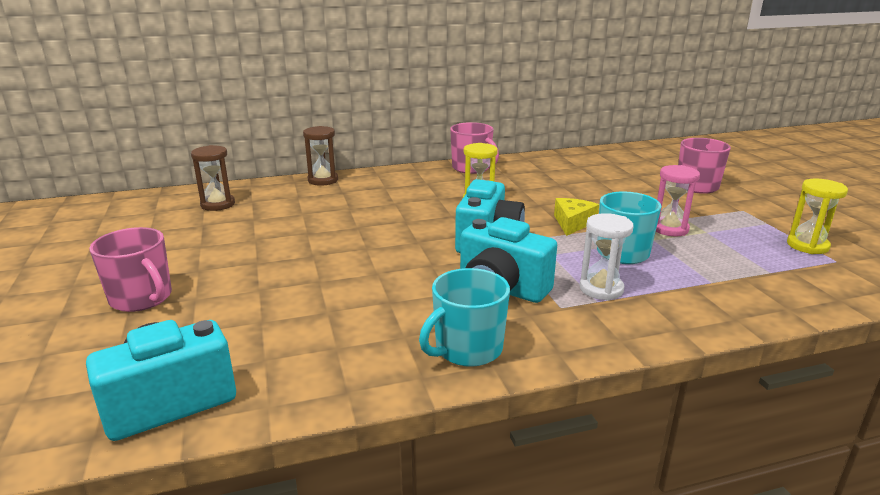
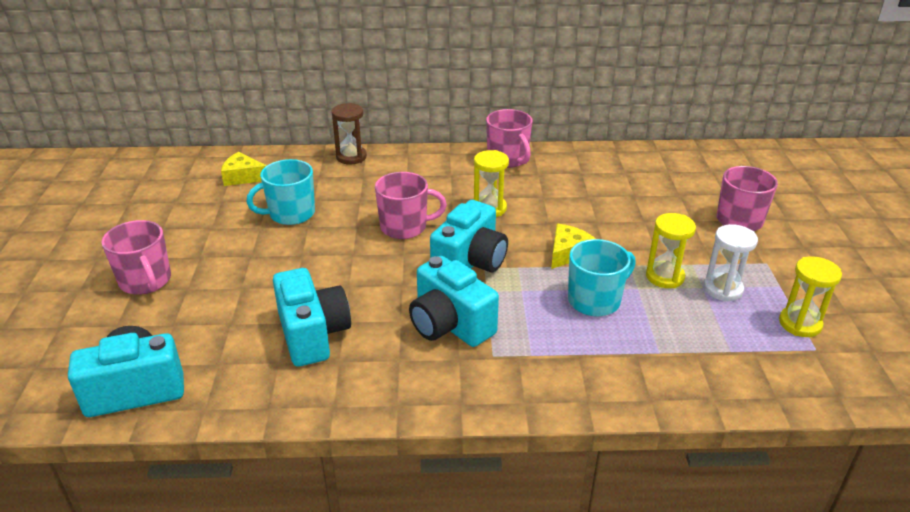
camera: 15 degrees right, 10 degrees up
(218, 204) = (243, 177): brown hourglass -> yellow cheese
(362, 317) = (313, 334): none -> turquoise camera
(407, 222) = (405, 227): none -> pink mug
(467, 349) = (384, 385): turquoise mug -> turquoise mug (291, 214)
(601, 289) = (543, 341): white hourglass -> white hourglass (722, 289)
(669, 229) = (664, 277): pink hourglass -> yellow hourglass

